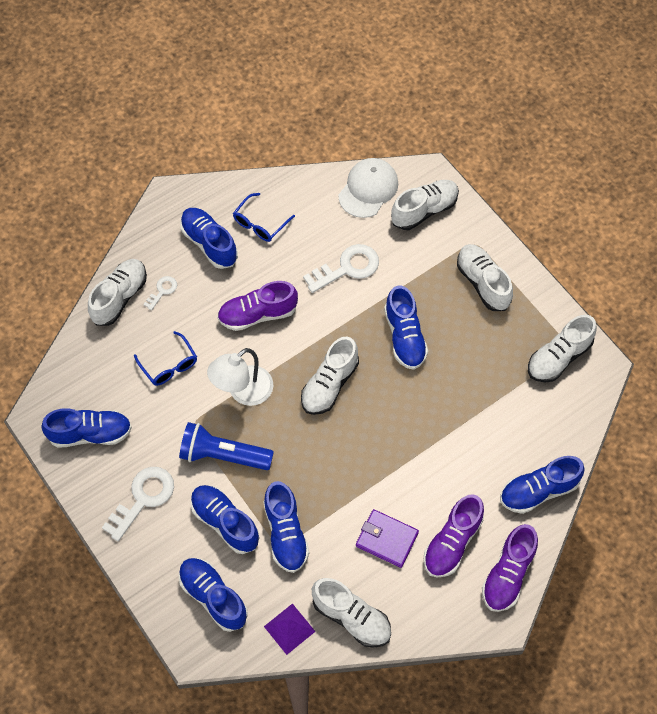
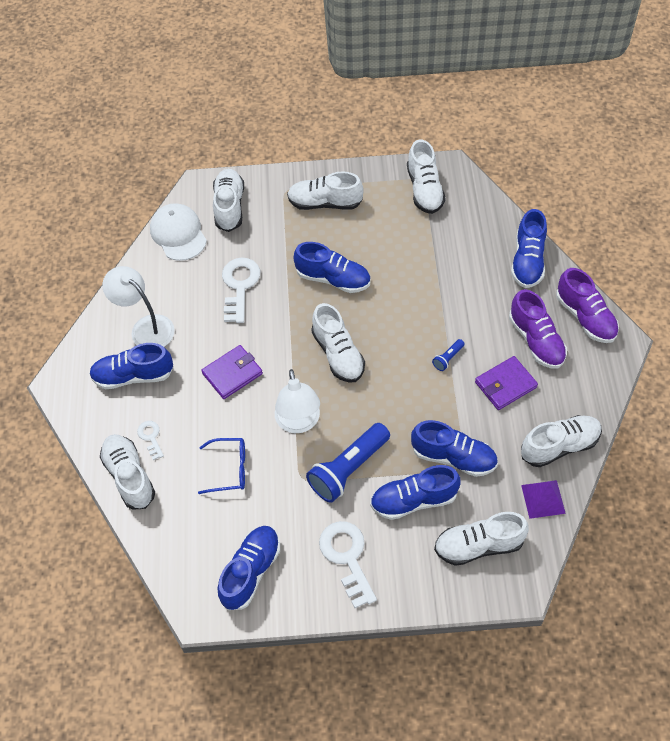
camera: 55 degrees left, 5 degrees down
(213, 597) = (478, 545): blue shoe -> white shoe
(258, 314) = (232, 373): purple shoe -> purple wallet
(260, 223) = (146, 327): blue glasses -> white lamp
(383, 476) = (448, 358): none -> blue flashlight

